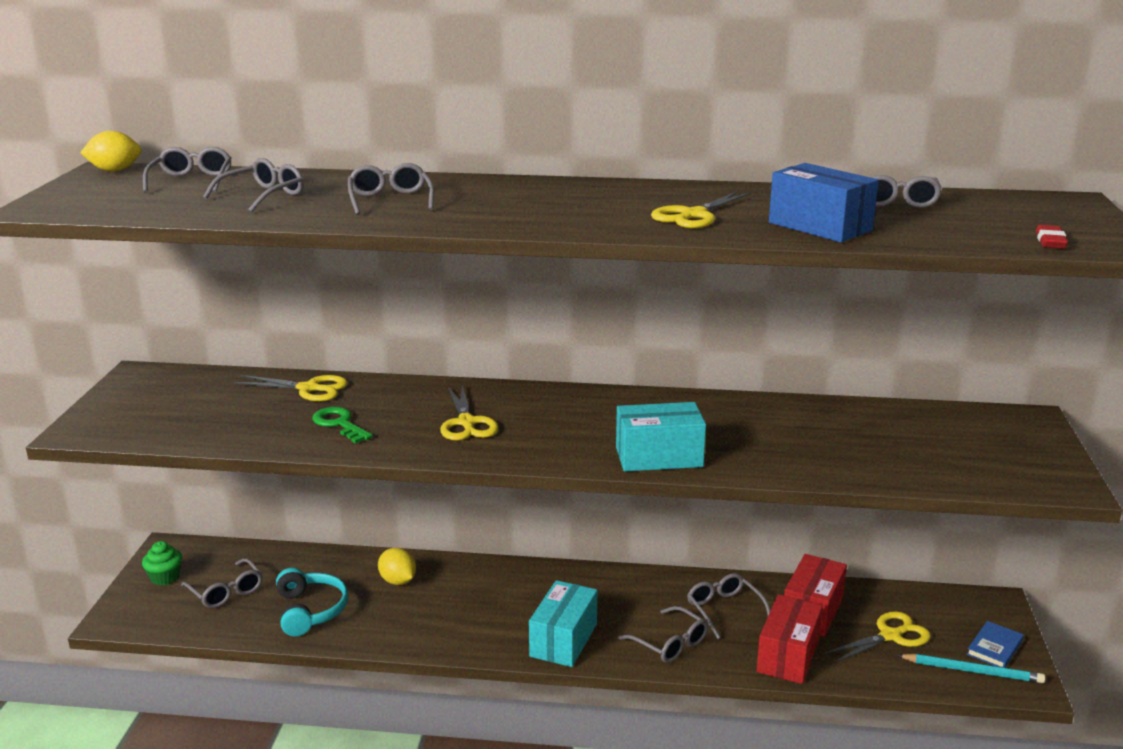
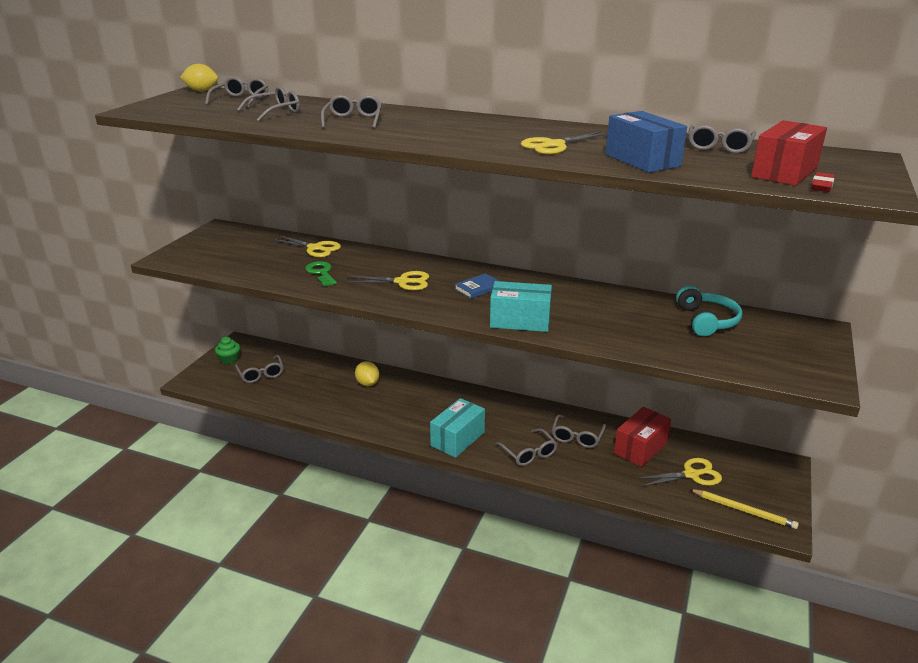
camera: 15 degrees right, 5 degrees up
(310, 611) = (306, 394): turquoise headphones -> turquoise headphones (706, 321)
(466, 423) = (402, 282): yellow scissors -> yellow scissors turned 90 degrees counterclockwise
(724, 610) = (577, 437): grey glasses -> grey glasses turned 150 degrees counterclockwise
(788, 656) = (609, 476): red box -> red box (784, 172)
(972, 671) = (743, 510): turquoise pencil -> yellow pencil
(994, 647) = (768, 496): blue book -> blue book (478, 288)

